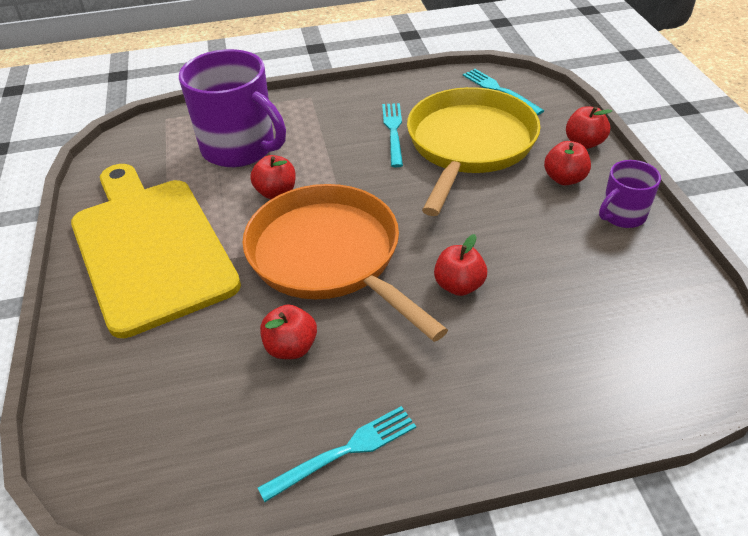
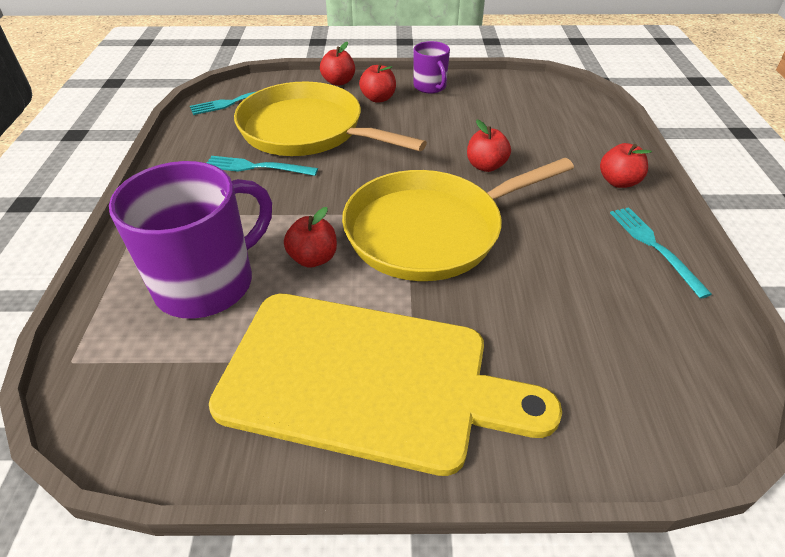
camera: 80 degrees left, 0 degrees up
(149, 247) = (367, 379): yellow cutting board -> yellow cutting board turned 150 degrees counterclockwise
(291, 347) = (545, 267): red apple -> red apple (618, 182)
(328, 256) = (430, 231): orange pan -> yellow pan

